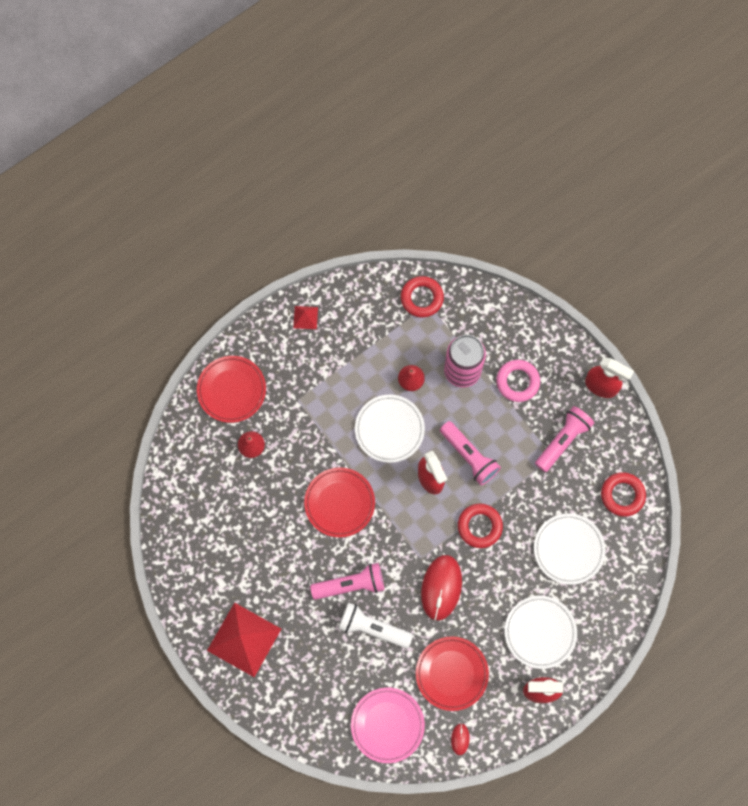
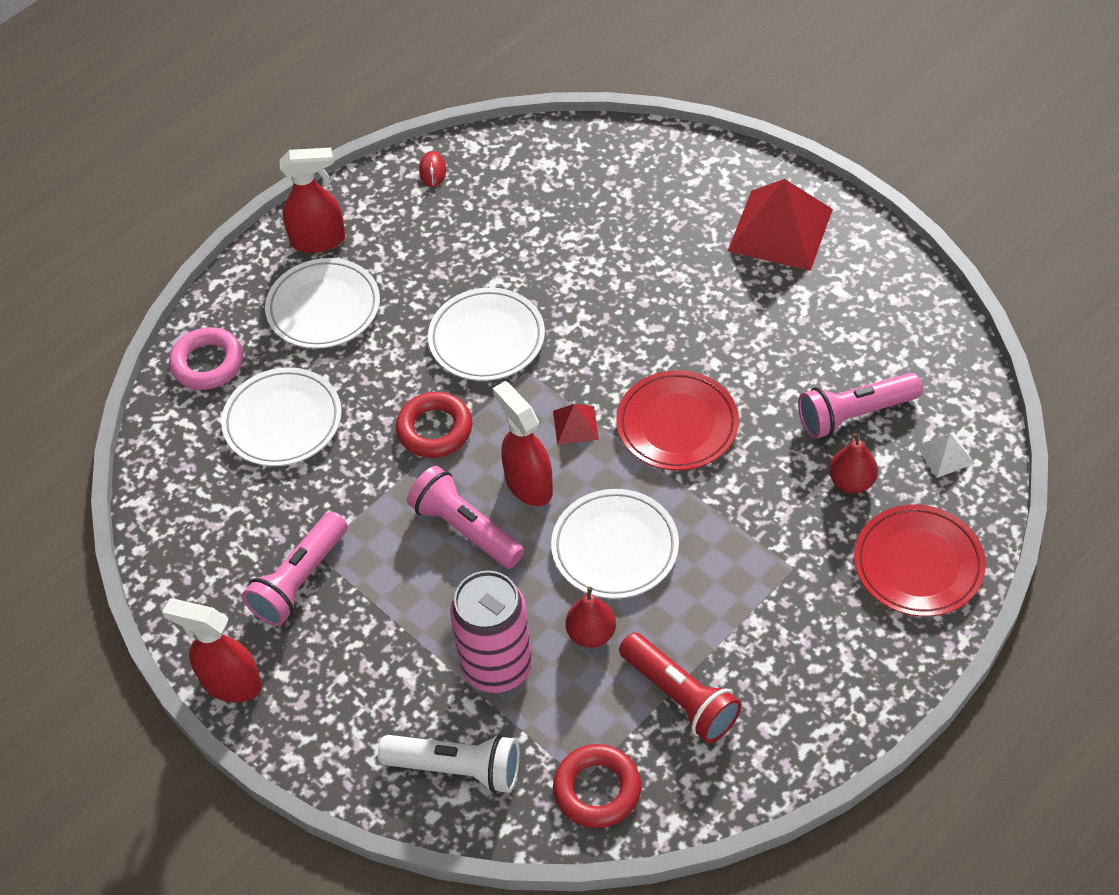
camera: 175 degrees right, 20 degrees down
(196, 455) = (945, 454): none -> white pyramid
(305, 317) = (819, 714): red pyramid -> red pyramid (575, 425)
(350, 585) = (632, 320): pink flashlight -> pink flashlight (854, 414)
(372, 338) = (680, 697): none -> red flashlight
(372, 628) = (586, 273): white flashlight -> white flashlight (457, 769)
(387, 725) = (541, 169): pink plate -> none
(441, 587) = (487, 339): red mouse -> white plate
(451, 673) = (455, 239): red plate -> none
(517, 382) = (390, 665): pink ring -> pink ring (207, 363)
(622, 495) = (192, 513): red ring -> none

